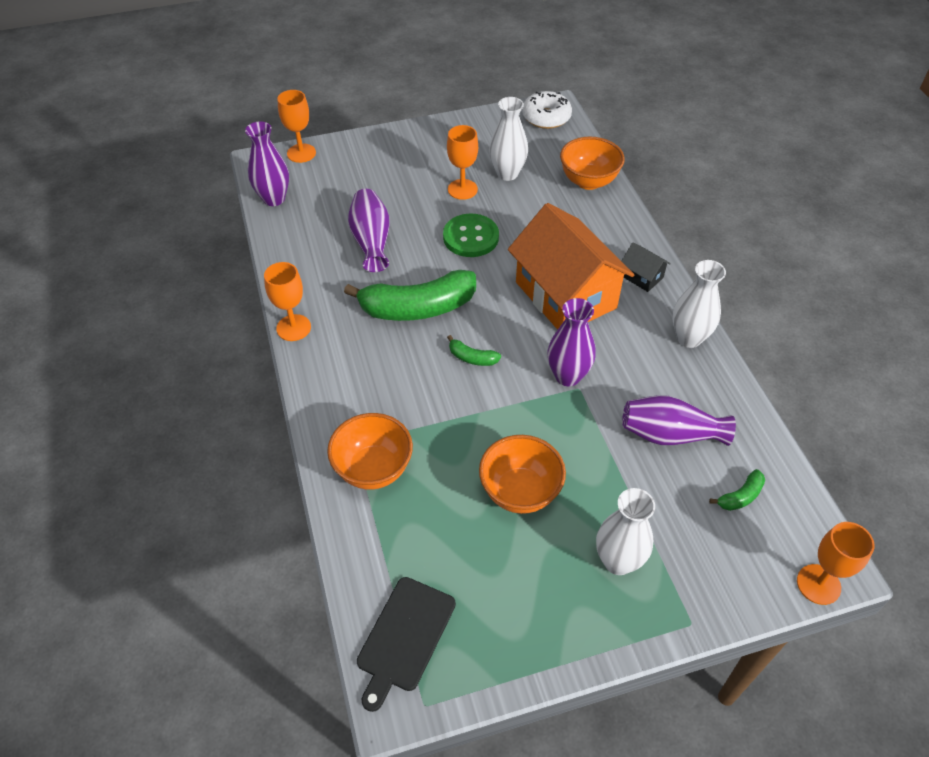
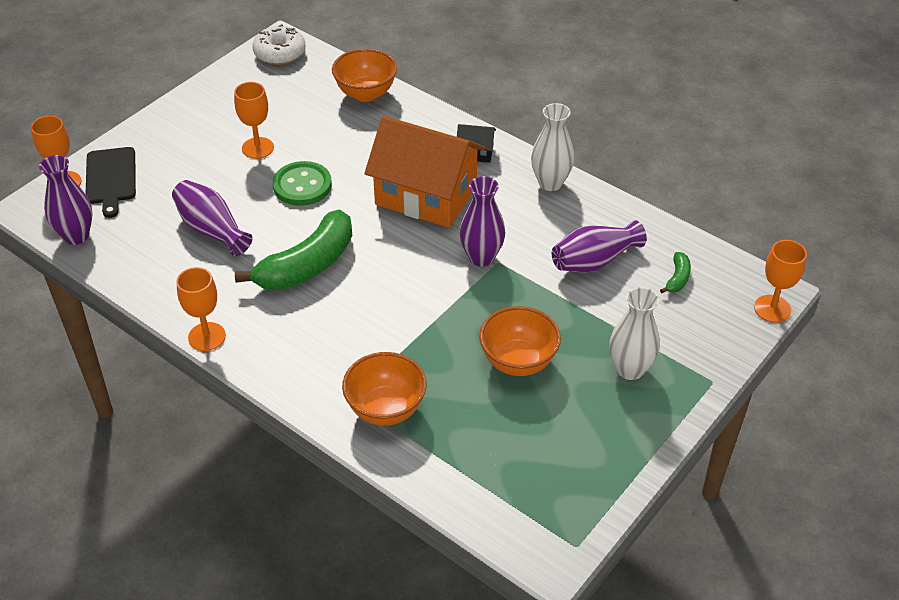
camera: 35 degrees left, 5 degrees down
(404, 637) = (520, 512): black cutting board -> black cutting board (110, 178)
(472, 358) = (391, 282): green banana -> none
(507, 173) = (287, 117): white vase -> none

